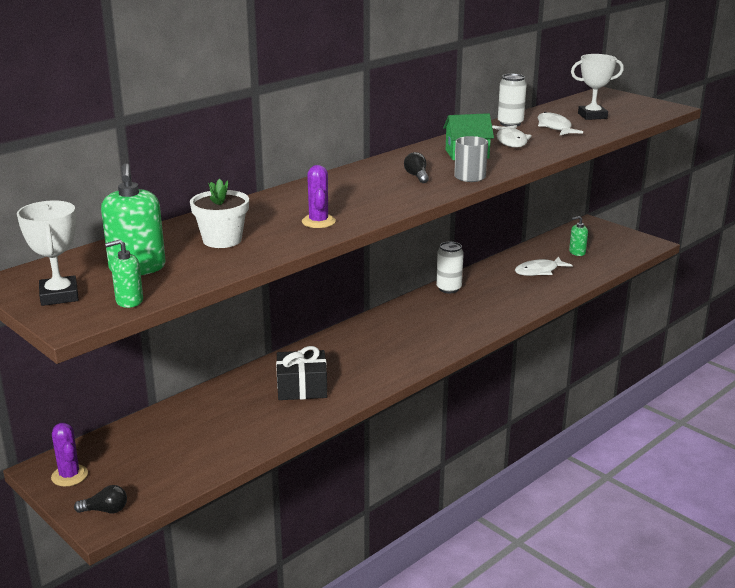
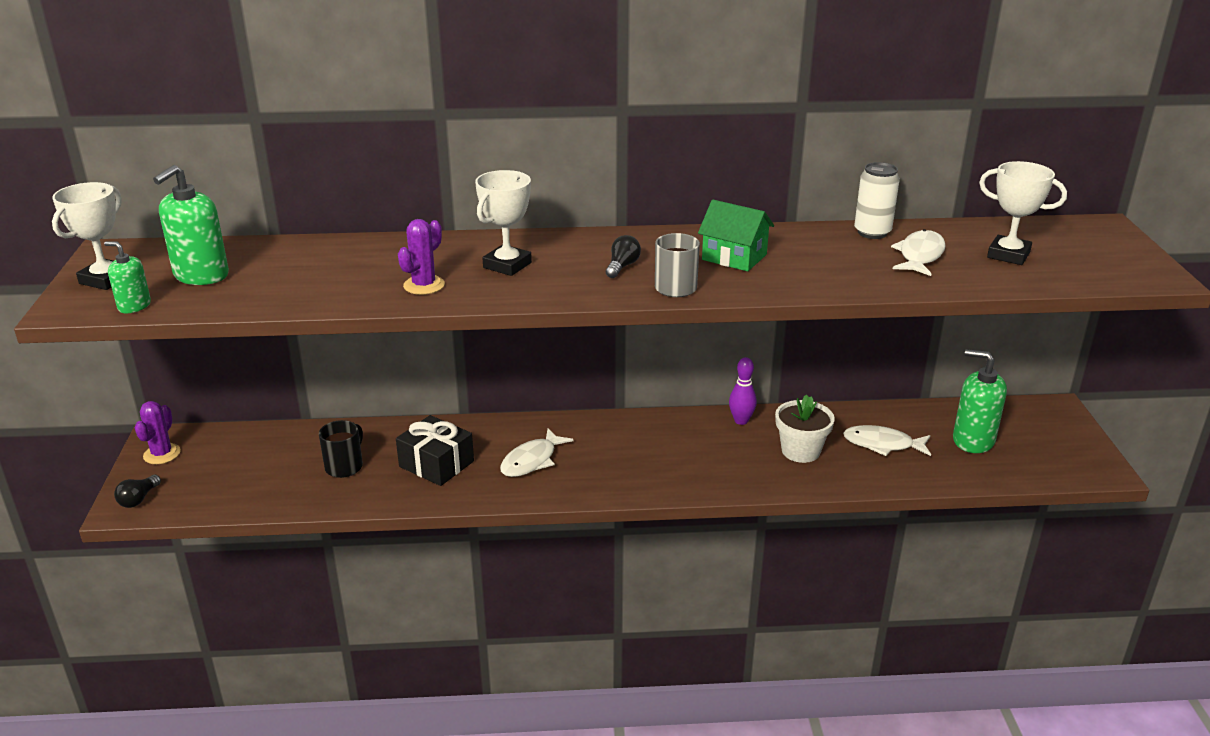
camera: 40 degrees right, 5 degrees up
(105, 510) = (139, 499): black light bulb -> black light bulb turned 75 degrees clockwise
(222, 240) = (311, 273): white flower pot -> white flower pot (800, 451)
(238, 417) = (344, 466): none -> black mug
(346, 196) = (507, 265): none -> white trophy
(449, 289) = (741, 421): white can -> purple bowling pin
(511, 141) = (822, 257): white fish -> white fish (532, 461)
(577, 252) = (973, 440): green soap dispenser -> green soap dispenser, size x1.76

